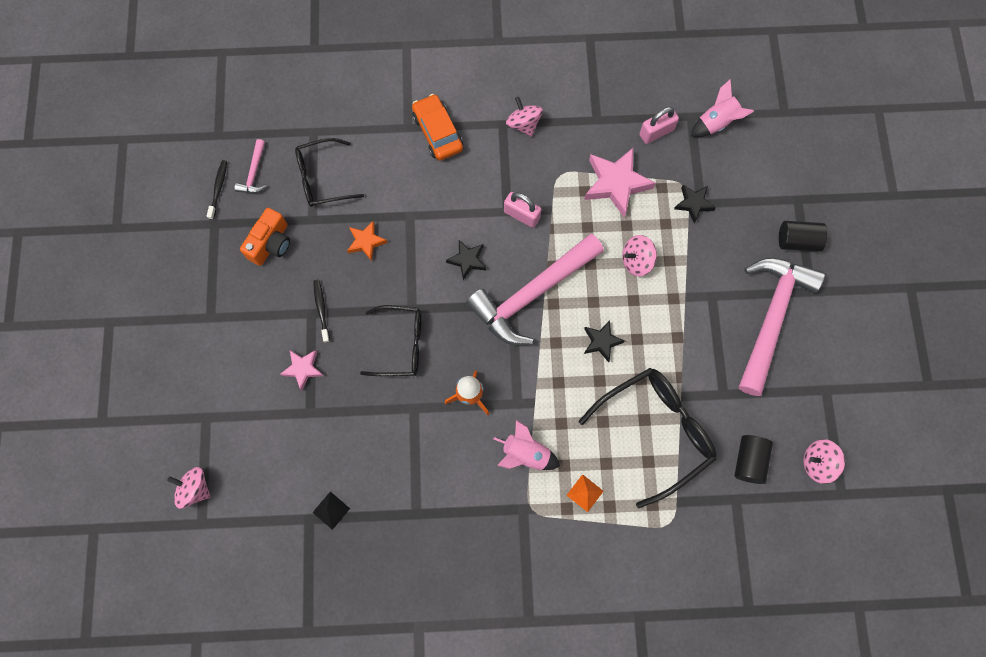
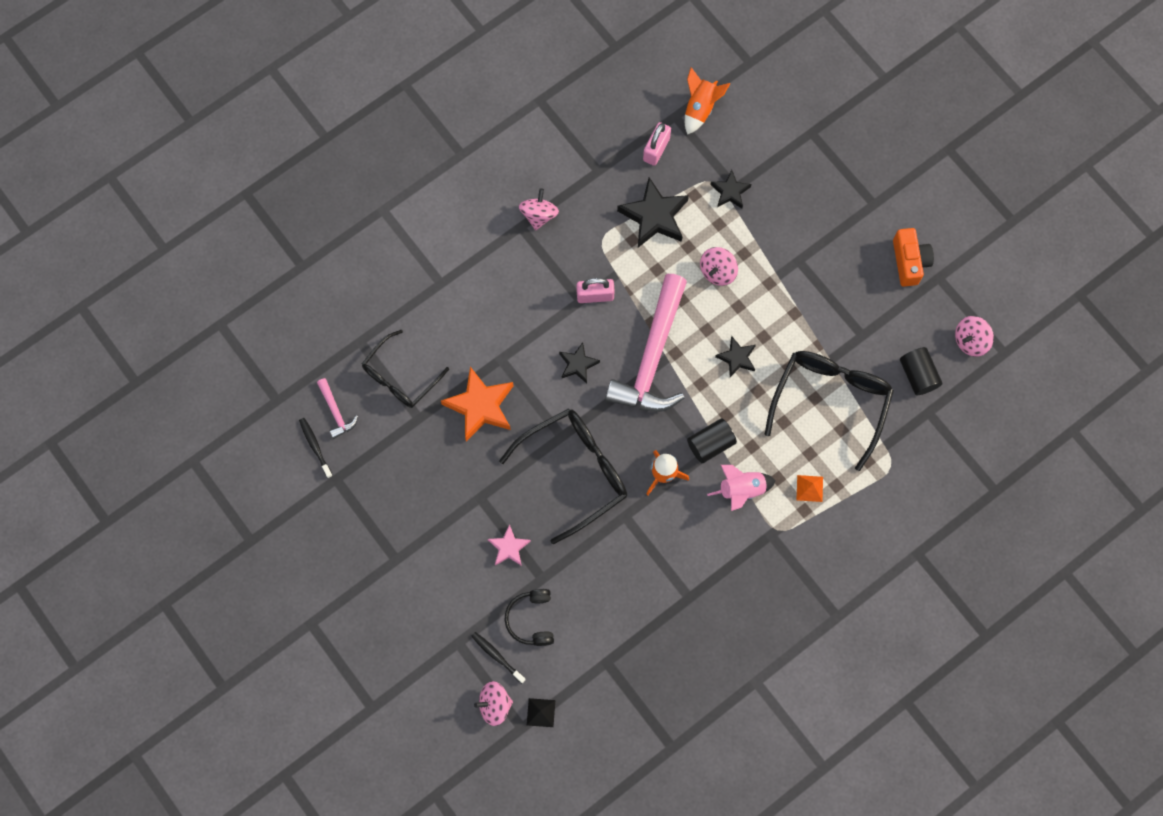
camera: 35 degrees left, 0 degrees up
(271, 243) = (399, 462): orange camera -> orange camera (909, 262)
(276, 440) = (531, 619): none -> black headphones
(321, 310) = (486, 488): black toothbrush -> black toothbrush (497, 656)
(331, 510) = (619, 643): black pyramid -> black pyramid (541, 712)
(366, 242) = (480, 406): orange star -> orange star, size x1.77
(401, 344) = (575, 471): black glasses -> black glasses, size x1.53
(438, 132) = (470, 270): orange car -> none
(523, 124) = (539, 215): pink spinning top -> pink spinning top turned 75 degrees clockwise
(616, 183) = (654, 216): pink star -> black star
(716, 122) = (700, 108): pink rocket -> orange rocket
(771, 317) = (857, 247): pink hammer -> none
(797, 241) = (835, 168): black cylinder -> black cylinder (710, 444)

